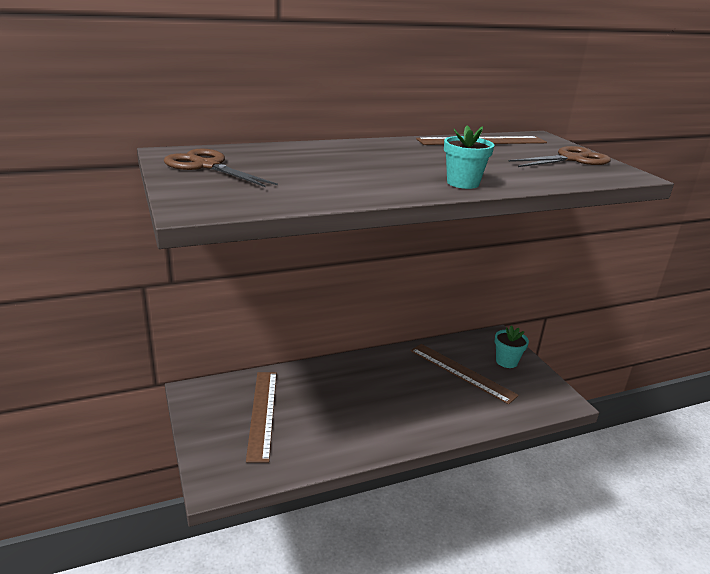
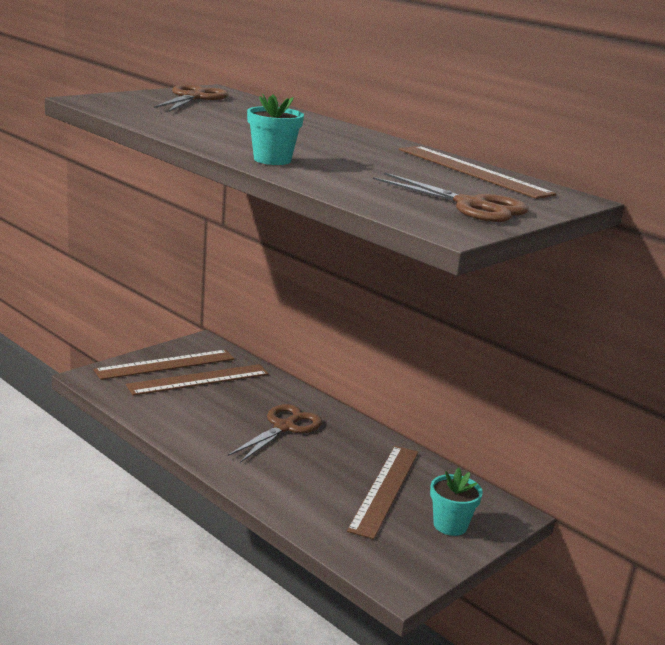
camera: 65 degrees right, 5 degrees down
(221, 426) = (165, 364): none -> brown ruler
(364, 390) = (284, 427): none -> brown scissors

